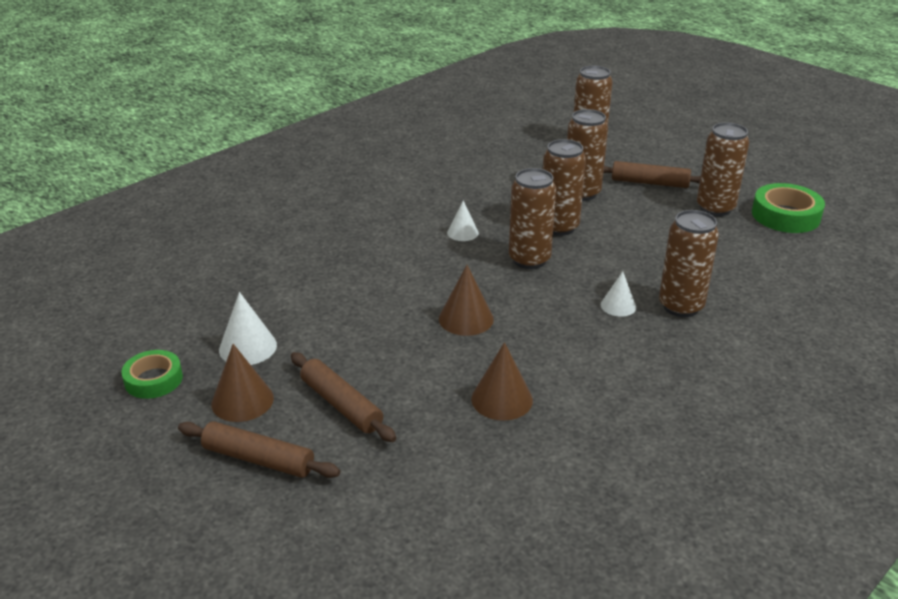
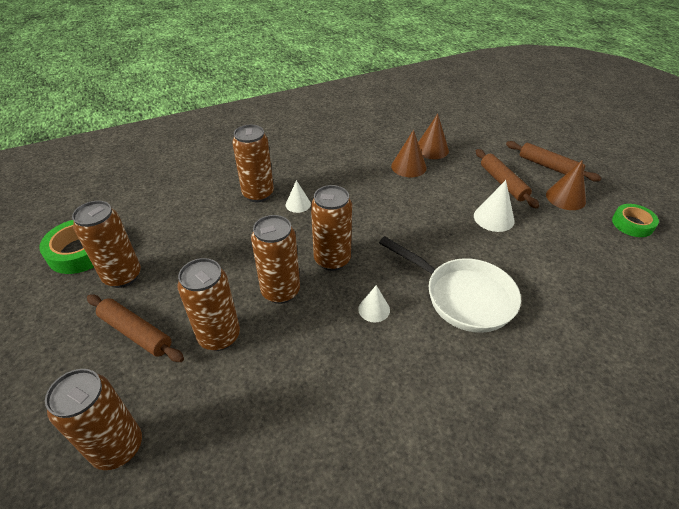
camera: 160 degrees left, 10 degrees up
(248, 347) = (571, 233): white cone -> white cone (493, 218)
(379, 258) = (463, 296): none -> white pan
(466, 319) = (408, 219): brown cone -> brown cone (431, 149)

